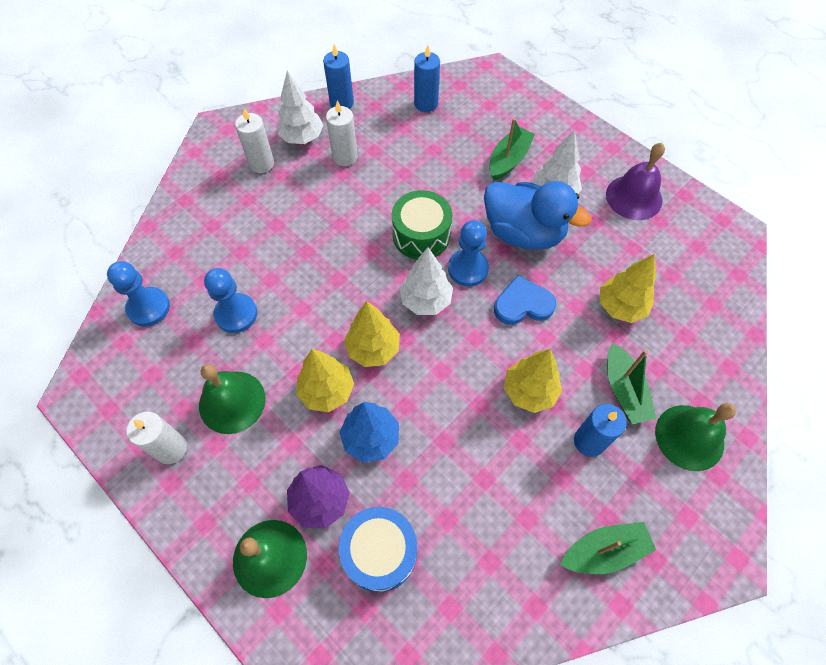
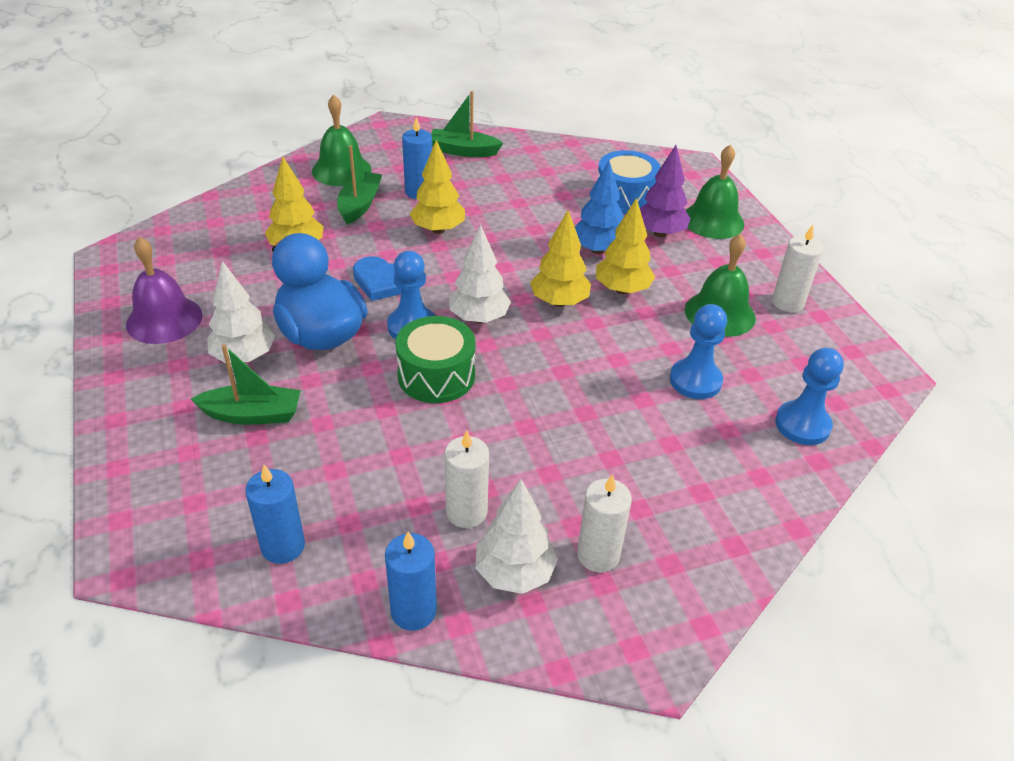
camera: 155 degrees left, 20 degrees down
(508, 160) = (252, 414): green boat -> green boat turned 150 degrees counterclockwise

